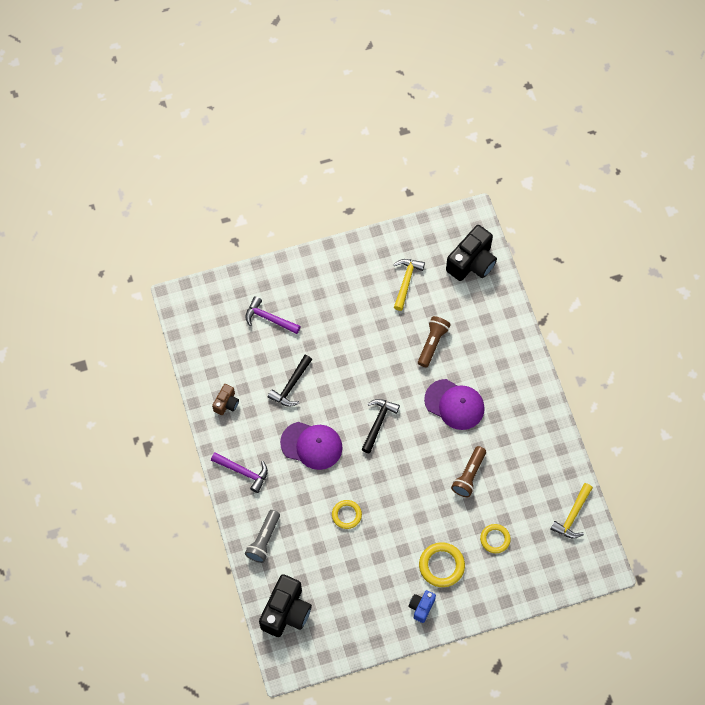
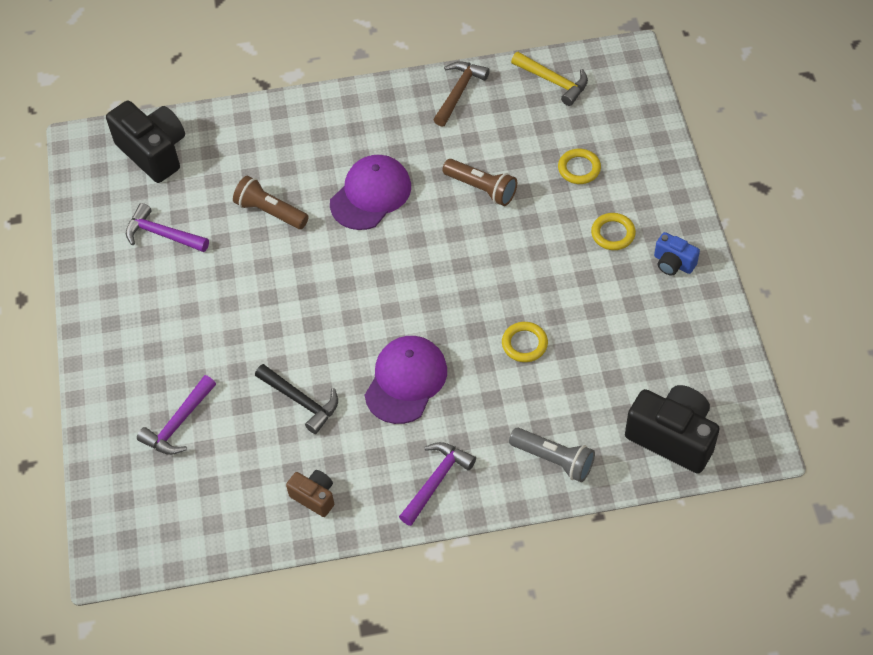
camera: 80 degrees left, 10 degrees down
(378, 423) = (383, 290): black hammer -> none
(406, 281) = (162, 234): yellow hammer -> purple hammer
(441, 565) = (613, 233): yellow ring -> yellow ring, size x0.66
(553, 451) = (459, 92): none -> brown hammer

